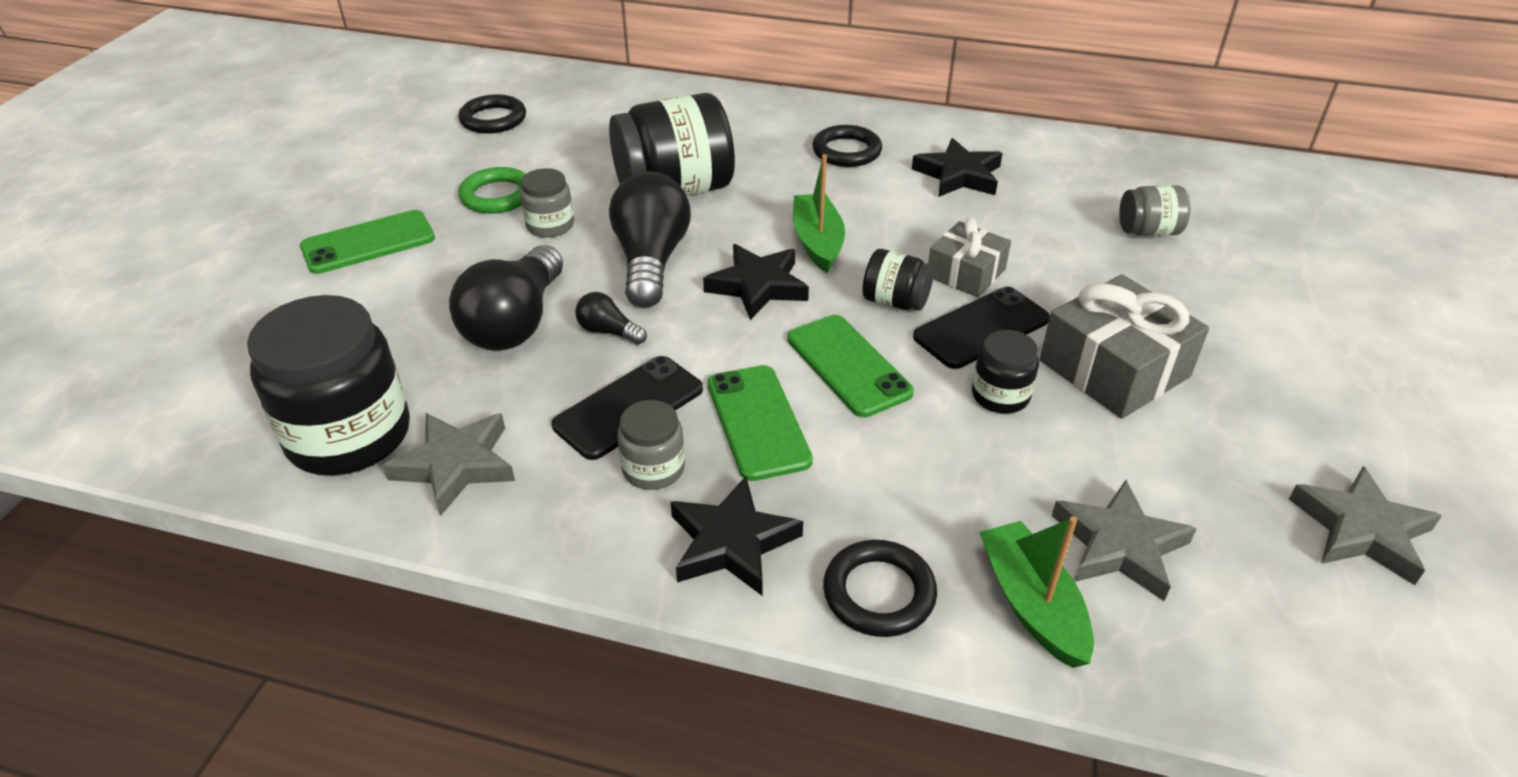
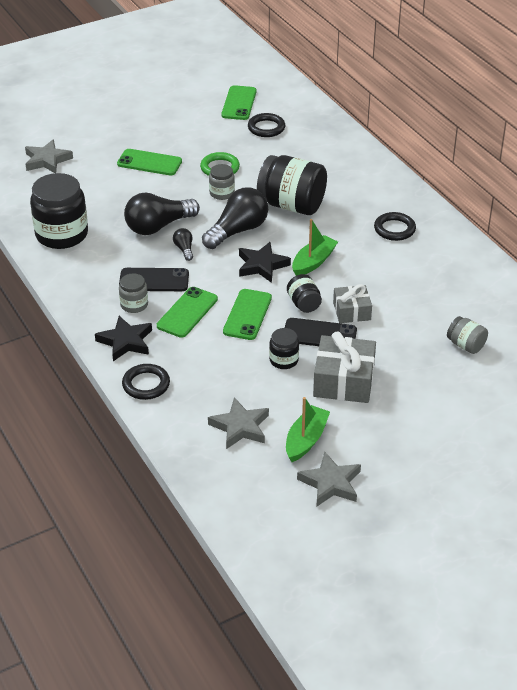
camera: 45 degrees right, 0 degrees up
(407, 109) = (239, 103): none -> green phone
(456, 465) = (80, 264): grey star -> grey star (47, 160)
(959, 175) = (426, 270): black star -> none
(1032, 604) = (185, 420): green boat -> green boat (306, 440)

